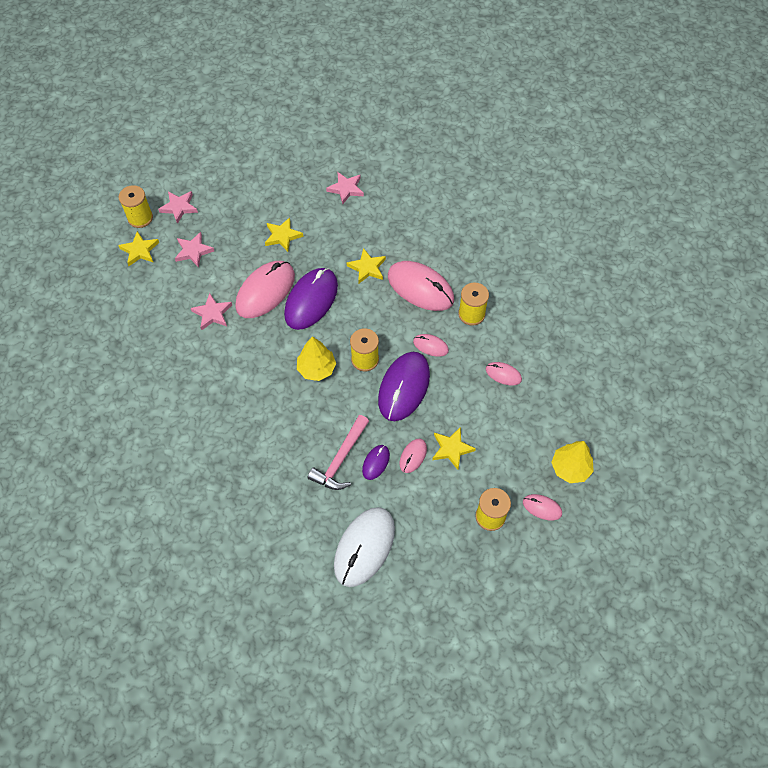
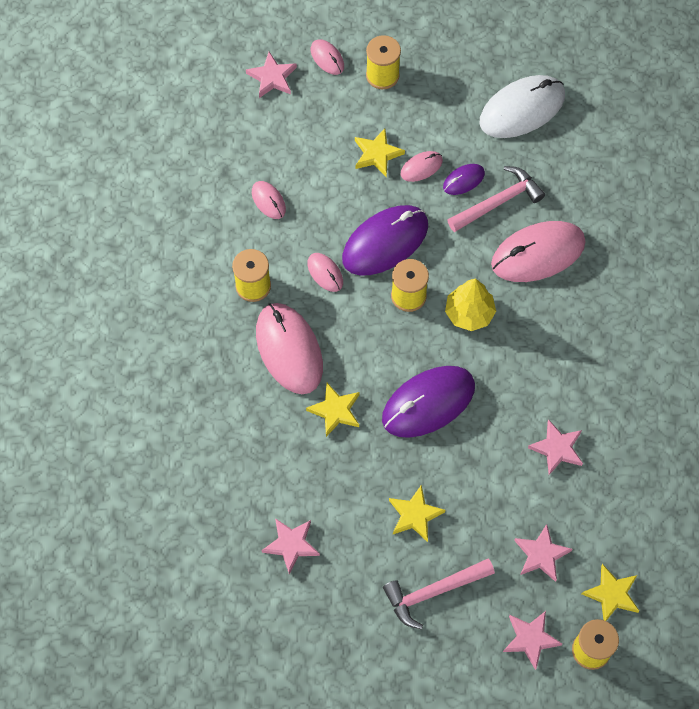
camera: 150 degrees left, 5 degrees up
(248, 204) = (434, 592): none -> pink hammer
(265, 291) = (477, 445): pink mouse -> pink mouse (538, 253)
(570, 468) = (272, 77): yellow tree -> pink star

